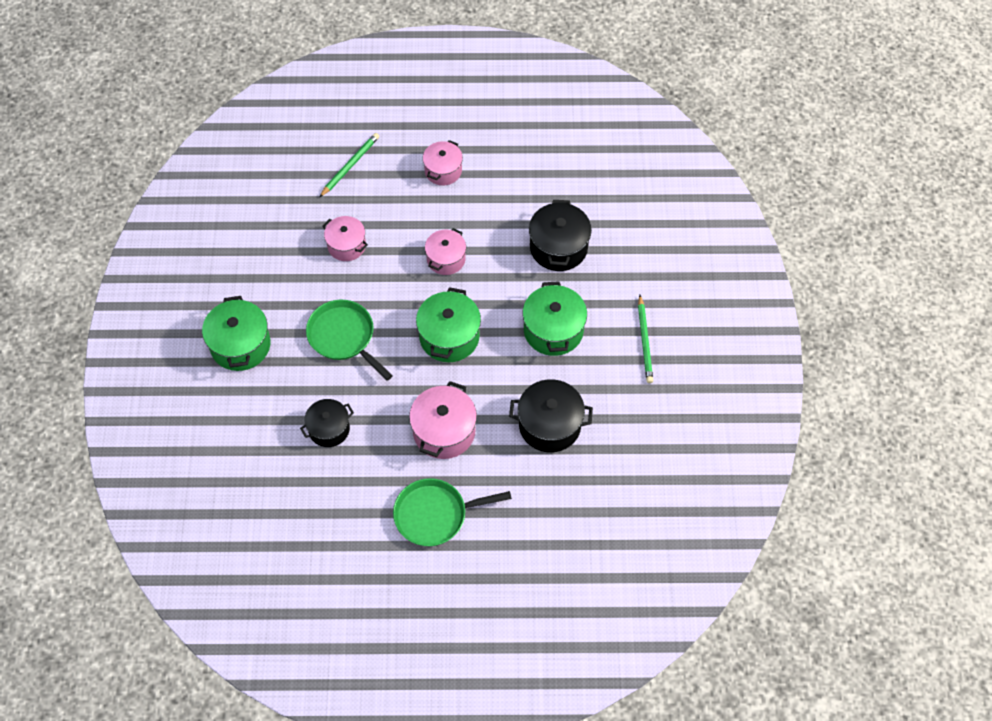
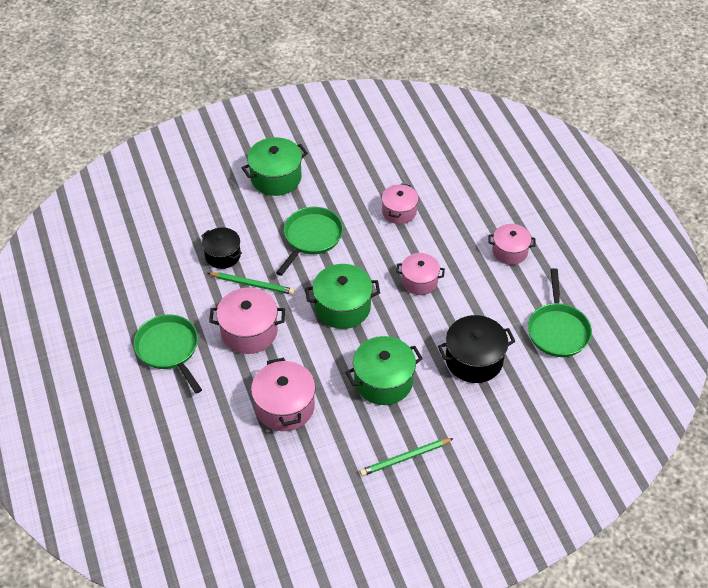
camera: 70 degrees right, 10 degrees down
(350, 165) = (479, 189): green pencil -> green pencil (252, 284)
(549, 425) = (285, 406): black pot -> pink pot
(552, 169) = (557, 330): none -> green pan

